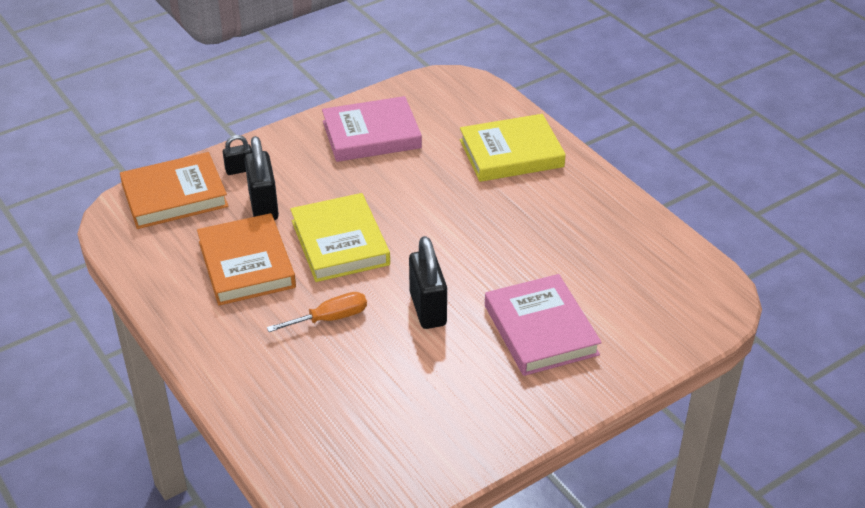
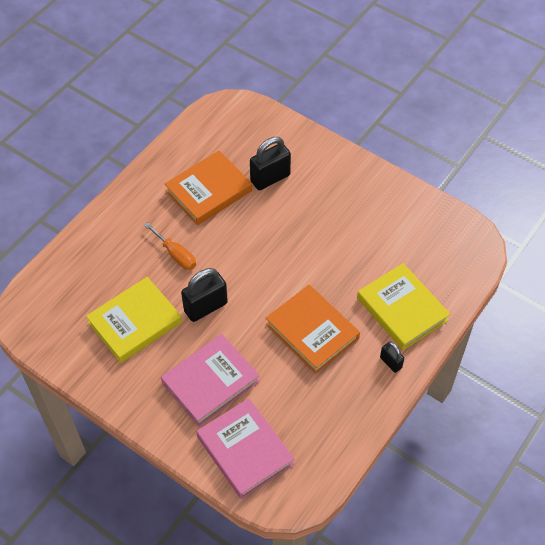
camera: 70 degrees right, 15 degrees up
(174, 196) = (259, 127): orange book -> orange book (312, 331)
(239, 170) = (302, 150): black padlock -> black padlock (390, 362)
(340, 243) = (251, 234): yellow book -> yellow book (135, 322)
(371, 135) = (379, 212): pink book -> pink book (245, 450)

